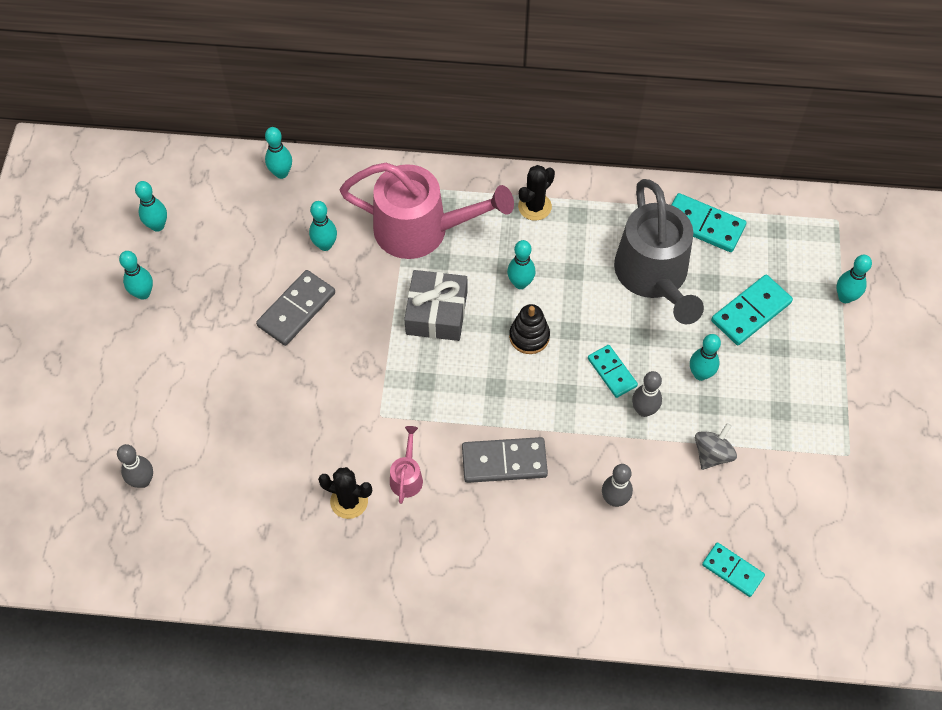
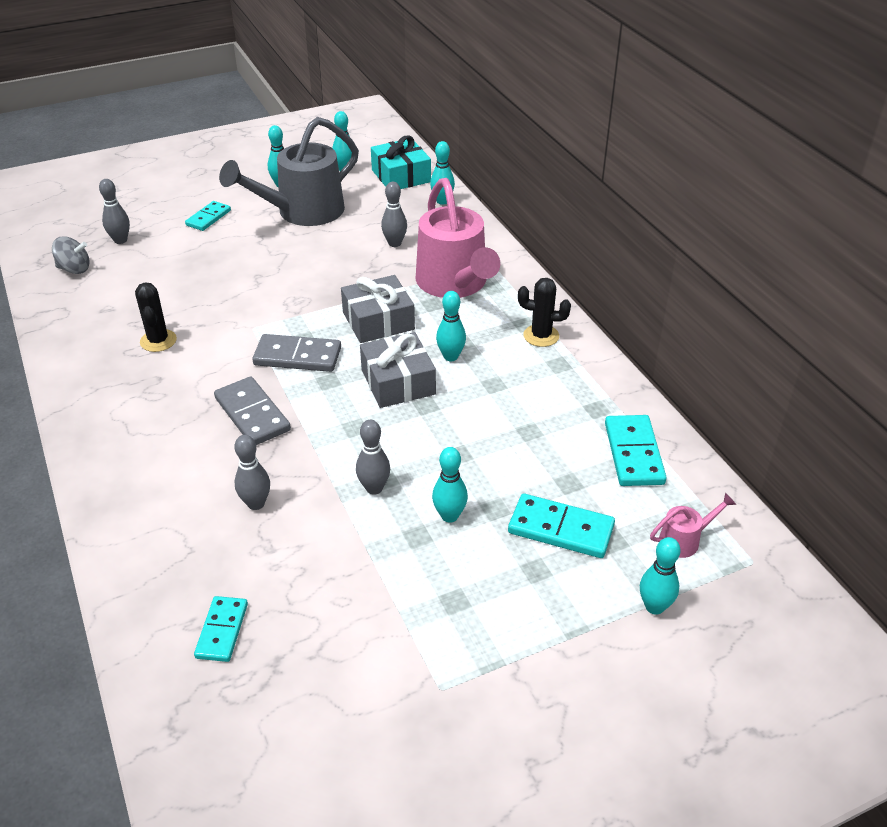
camera: 60 degrees right, 20 degrees down
(209, 184) = (401, 176): none -> turquoise gift
(296, 310) = (322, 252): grey domino -> grey domino (297, 356)
(325, 245) = (395, 243): turquoise bowling pin -> grey bowling pin
(407, 476) = (202, 363): pink watering can -> pink watering can (684, 540)
(529, 336) = (398, 382): black stacking toy -> grey gift
(612, 372) = (401, 450): turquoise domino -> turquoise domino (208, 218)
(654, 277) = (536, 440): grey watering can -> grey watering can (302, 212)
(712, 454) = (358, 560): grey spinning top -> grey spinning top (74, 269)

